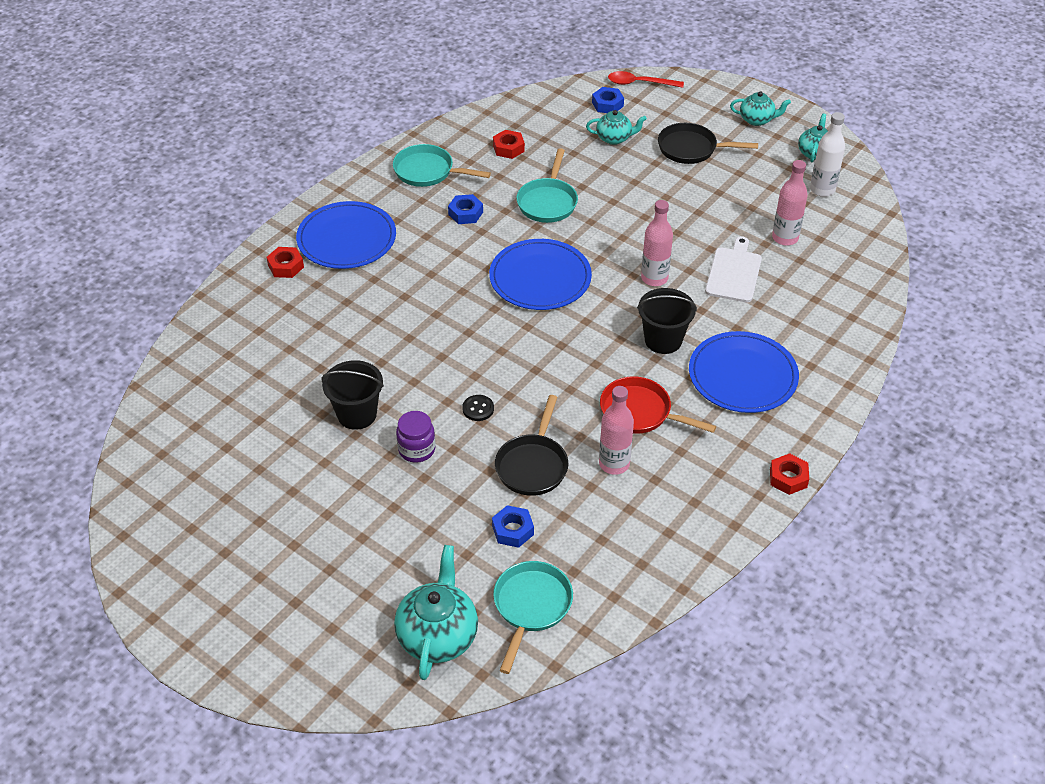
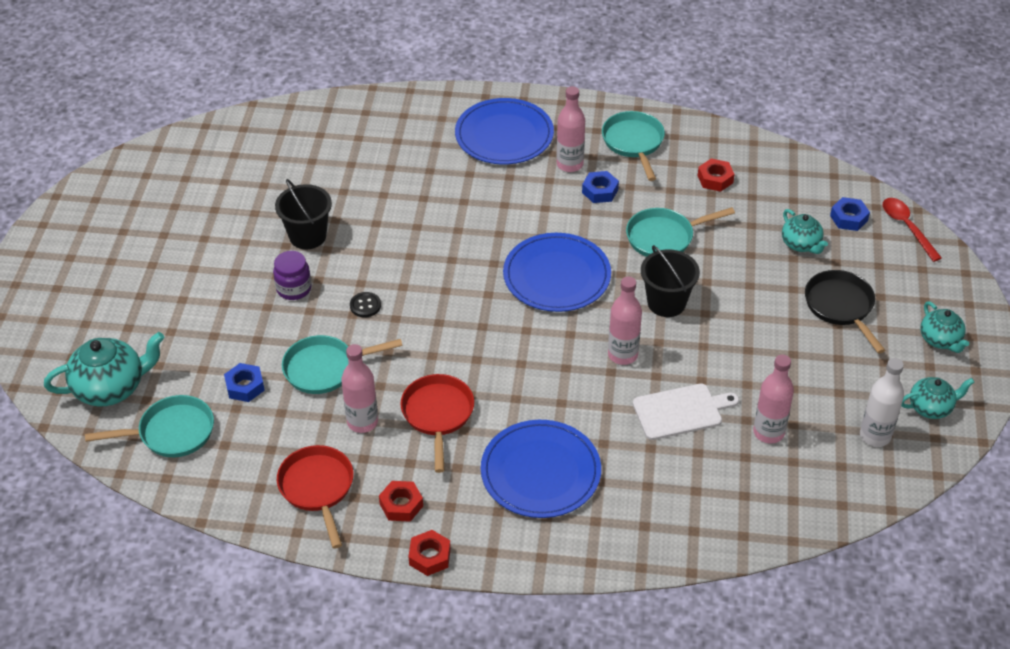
camera: 60 degrees right, 0 degrees up
(286, 266) = (442, 117): red nut -> red nut (401, 505)
(419, 216) = (569, 164): none -> pink bottle
(533, 465) = (325, 368): black pan -> turquoise pan
(663, 340) = (543, 394): black bucket -> black bucket (666, 303)
(669, 523) = (317, 488): none -> red pan

